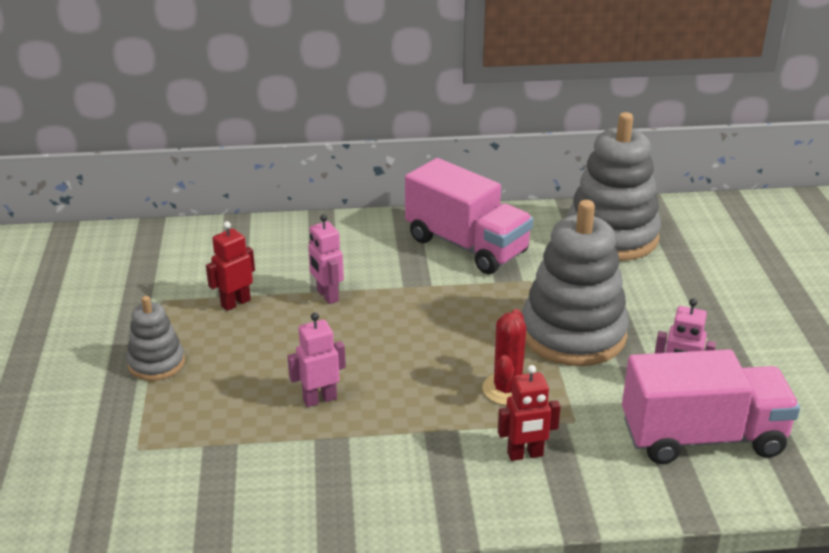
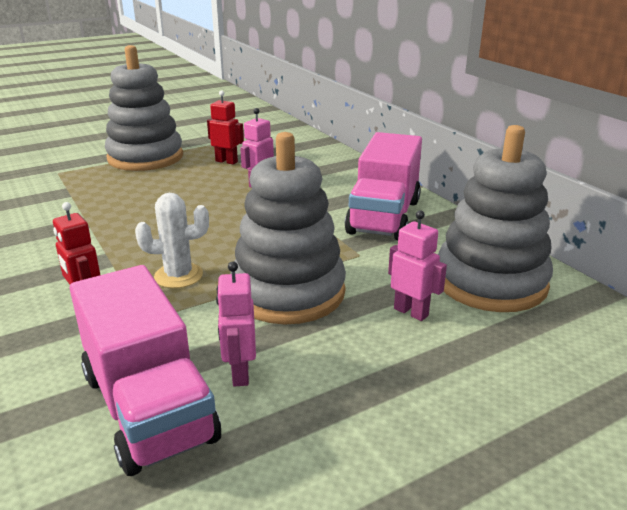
camera: 65 degrees right, 5 degrees down
(156, 363) = (145, 157): grey stacking toy -> grey stacking toy, size x1.95
(319, 399) = (129, 208): pink robot -> pink robot (411, 312)
(507, 389) = (178, 276): red cactus -> white cactus

